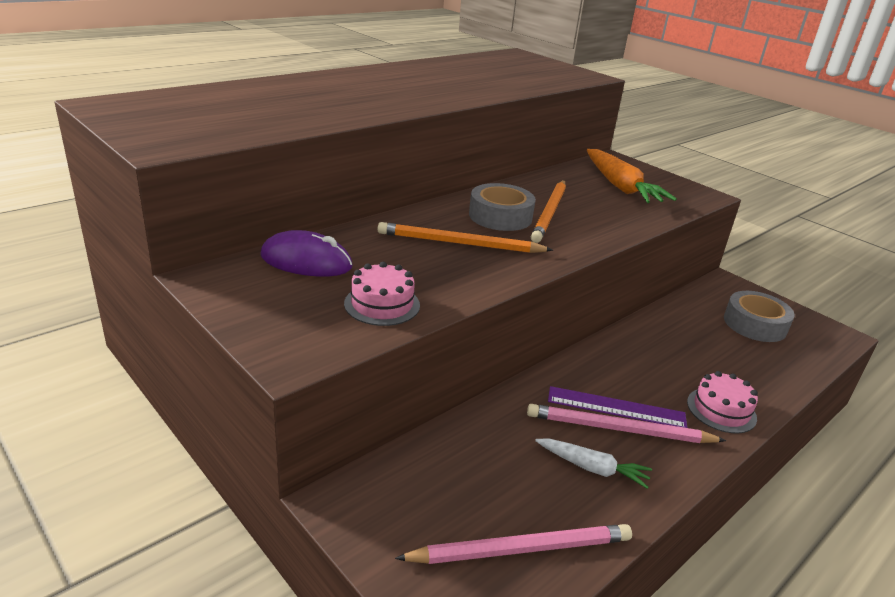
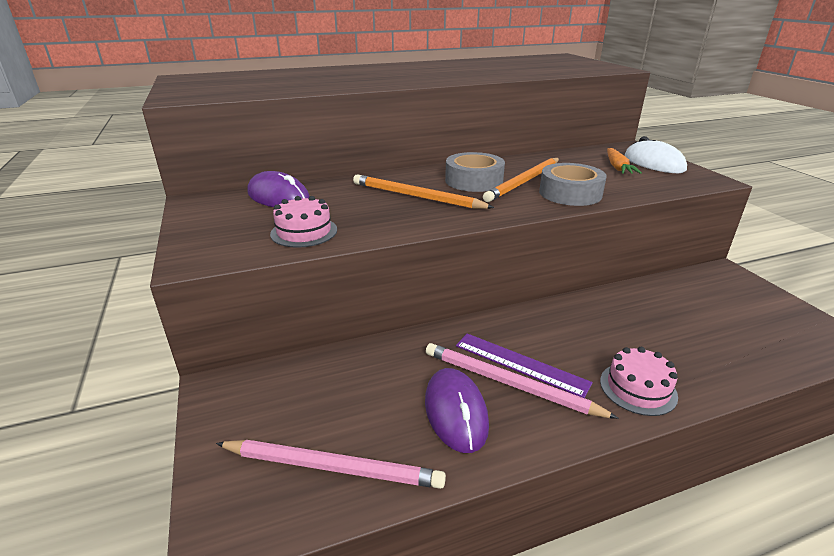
camera: 25 degrees right, 0 degrees up
(592, 468) = (455, 412): white carrot -> purple mouse
(620, 187) = (617, 167): orange carrot -> orange carrot, size x0.58
(647, 179) = (653, 163): none -> white mouse
(755, 324) = (735, 314): grey tape -> grey tape (570, 193)

